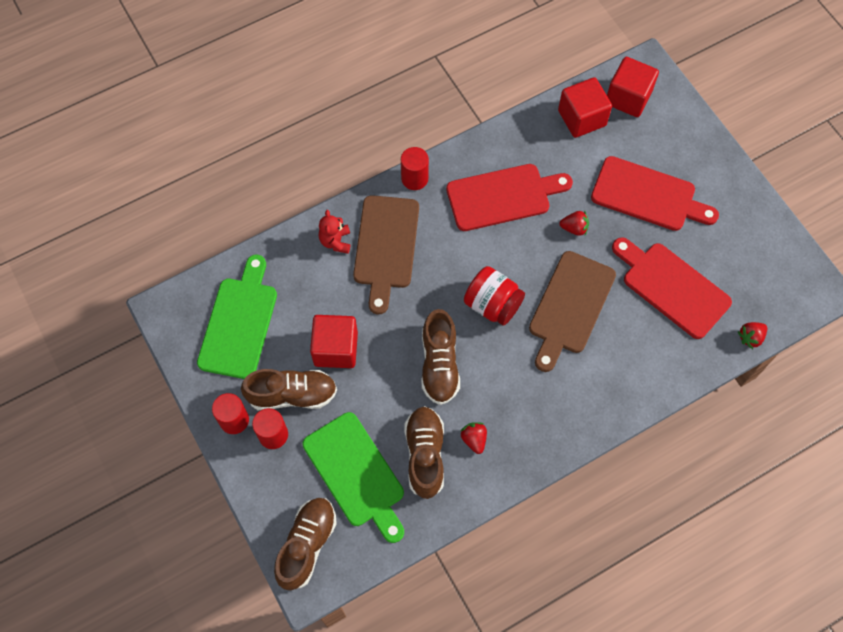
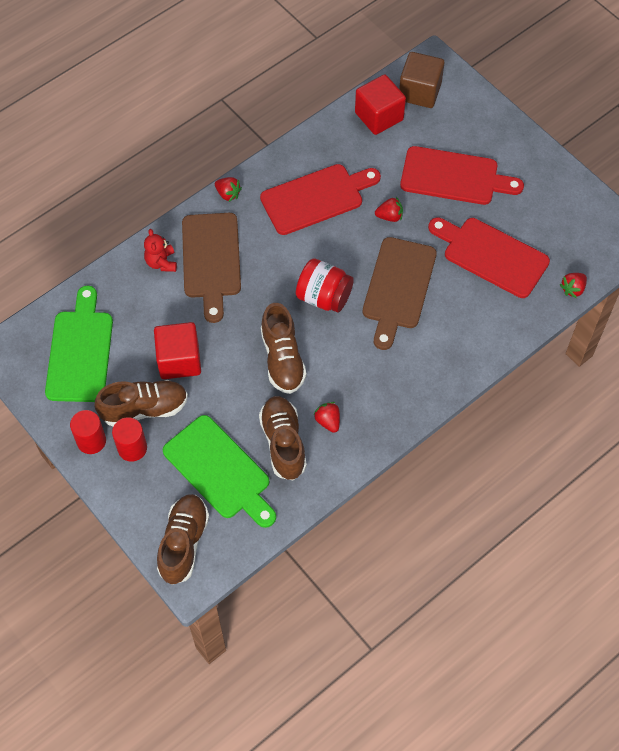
camera: 10 degrees left, 5 degrees down
(414, 178) = (228, 194): red cylinder -> red strawberry
(628, 98) = (419, 92): red cube -> brown cube

